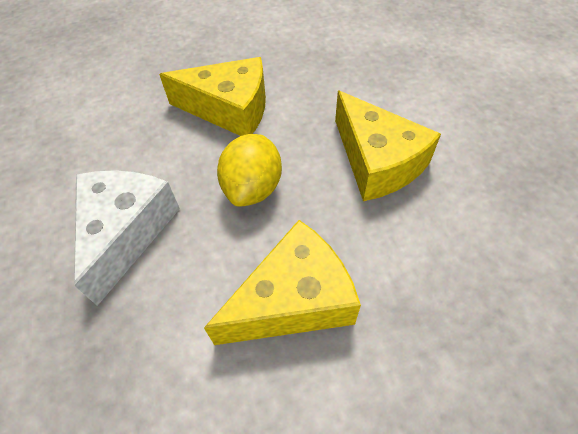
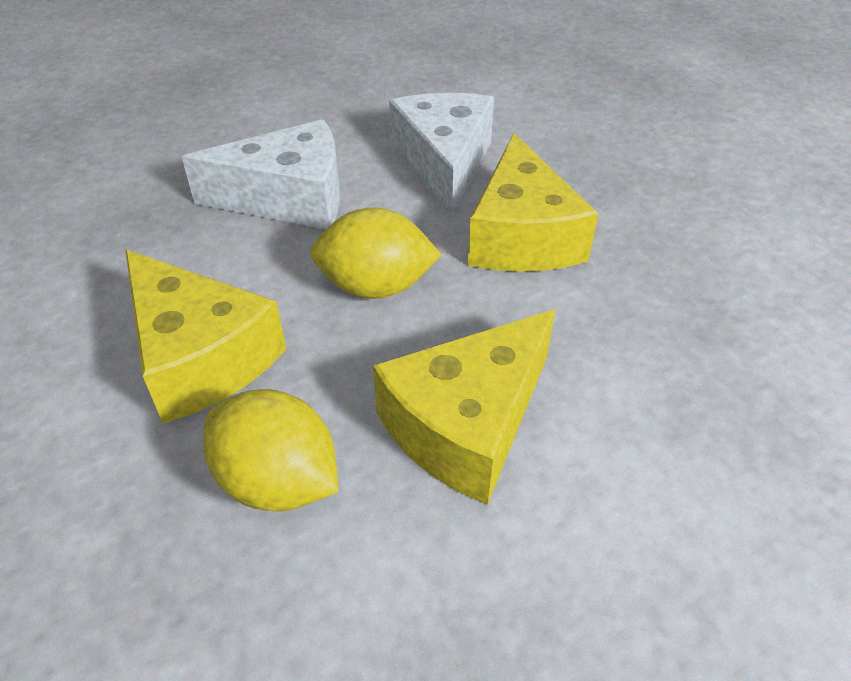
camera: 75 degrees right, 10 degrees down
(133, 133) = (443, 164): none -> white cheese
(409, 255) = (278, 481): none -> yellow lemon

